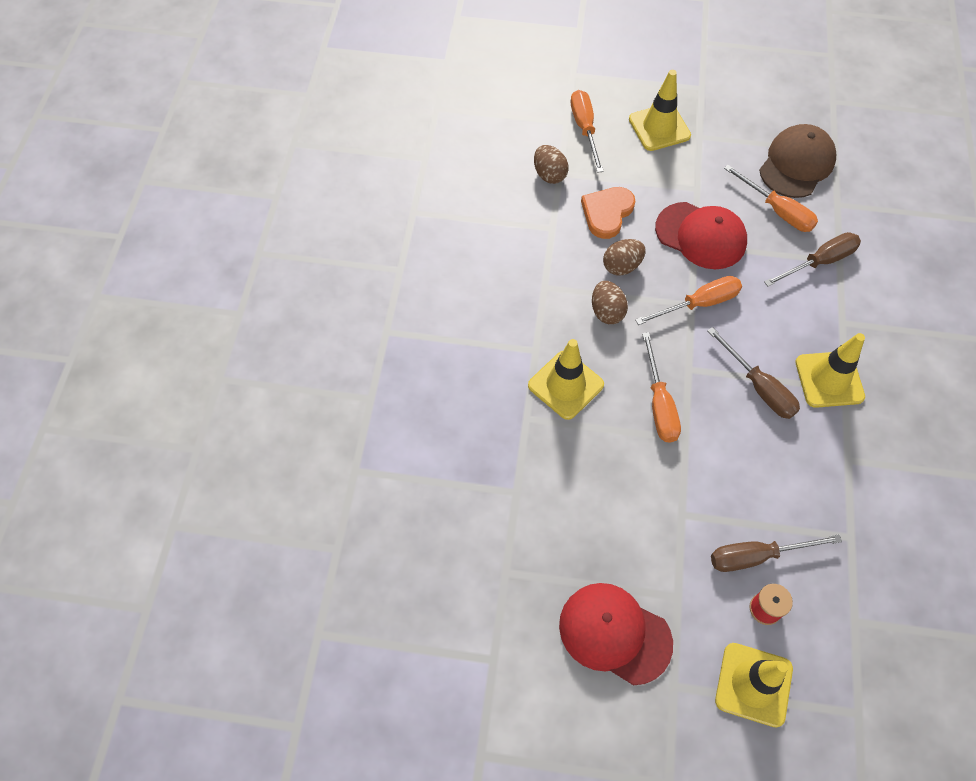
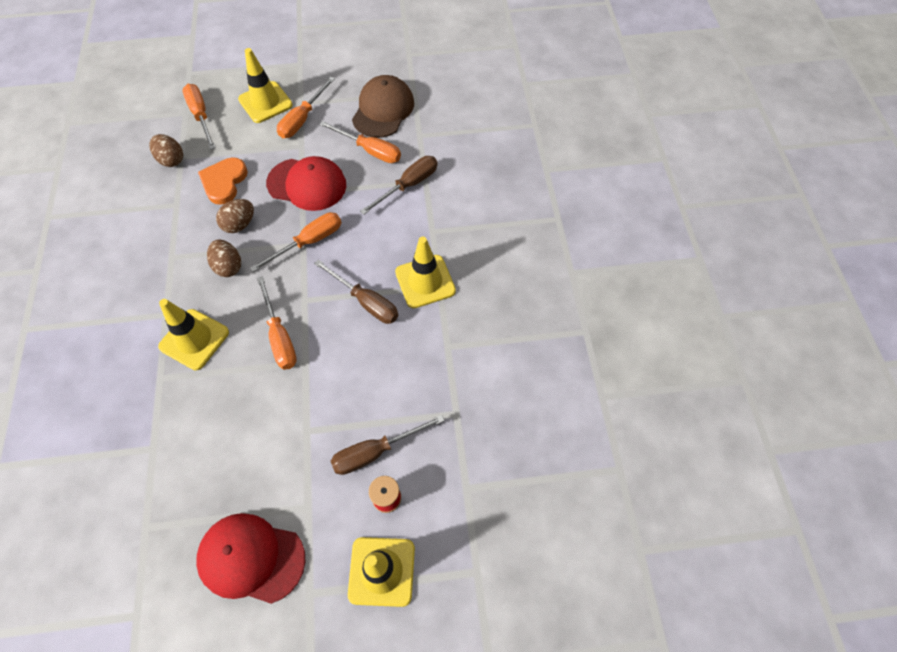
camera: 15 degrees left, 0 degrees up
(701, 156) = (302, 119): none -> orange screwdriver

